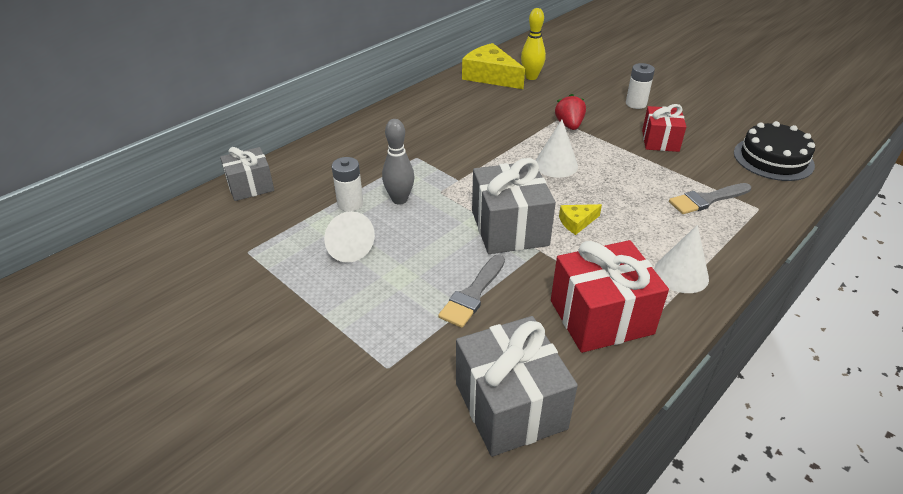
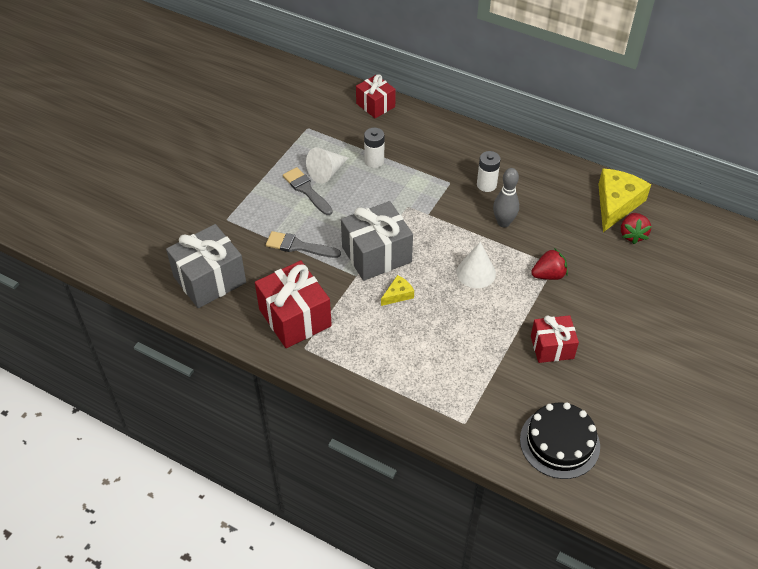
camera: 75 degrees right, 10 degrees up
(250, 186) = (375, 105): grey gift -> red gift
(399, 199) = (389, 186): grey bowling pin -> grey bowling pin (503, 222)
(531, 77) = (632, 235): yellow bowling pin -> red strawberry
(577, 222) = (398, 294): yellow cheese -> yellow cheese turned 90 degrees clockwise
(636, 104) = (619, 325): white battery -> white battery (486, 185)
(681, 274) = (354, 364): white cone -> none
(706, 200) = (463, 383): grey brush -> grey brush (306, 190)

